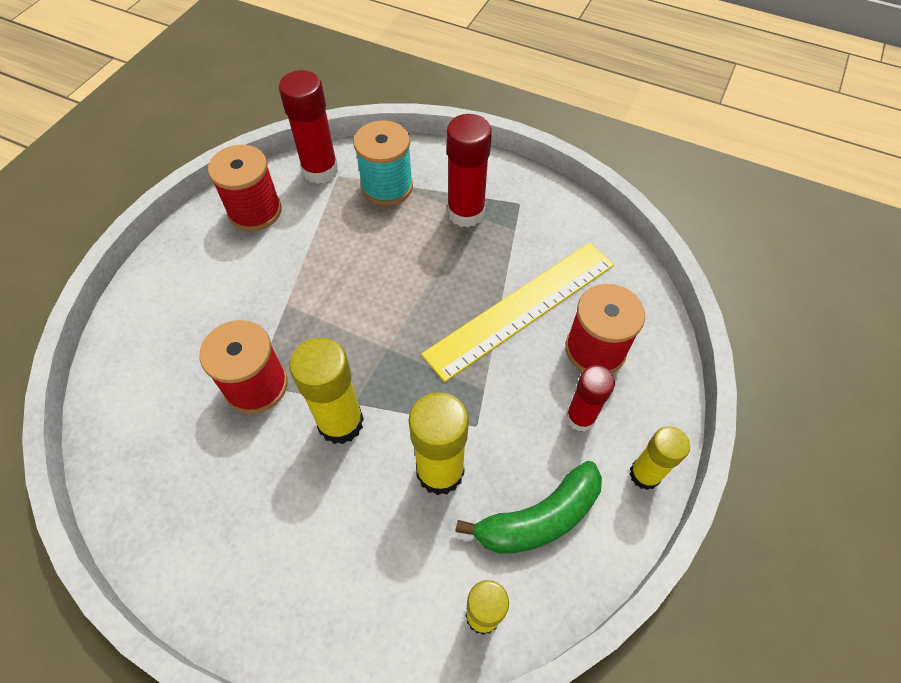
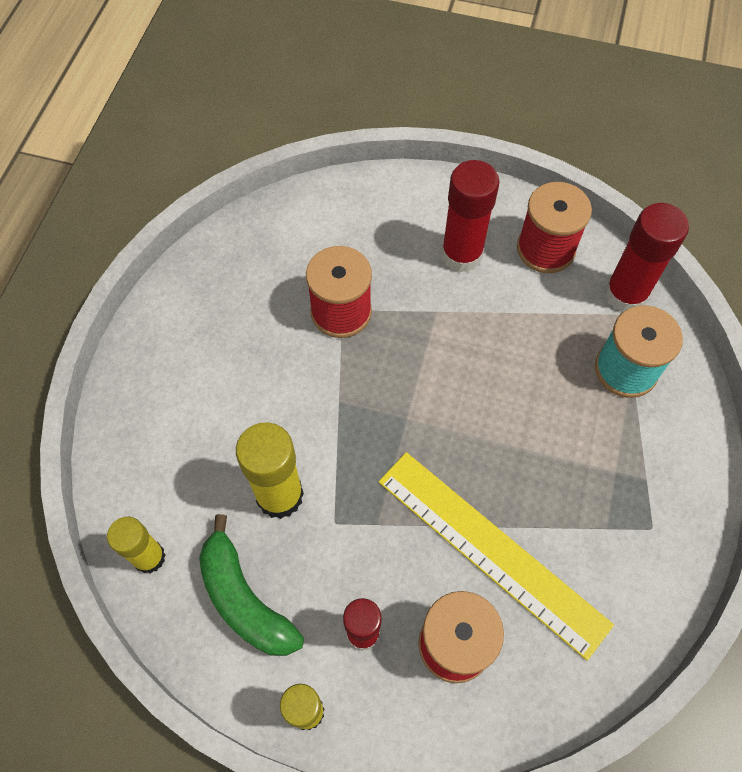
camera: 80 degrees right, 5 degrees up
(340, 422) = (316, 394): yellow glue stick -> none
(466, 213) = (615, 466): red glue stick -> red glue stick (461, 255)

